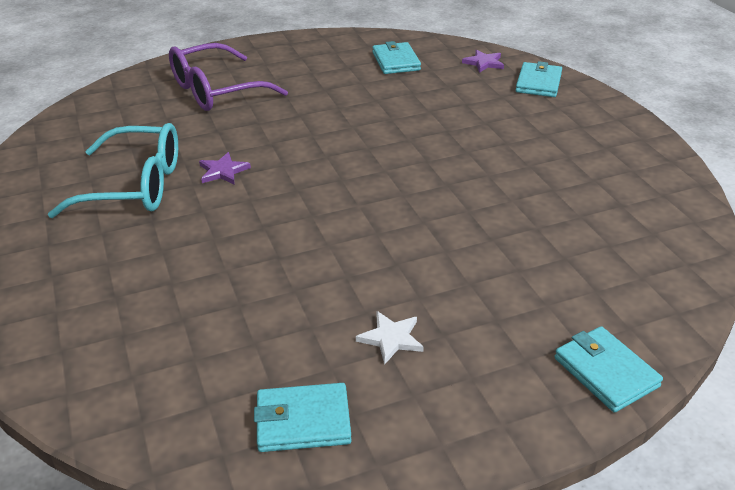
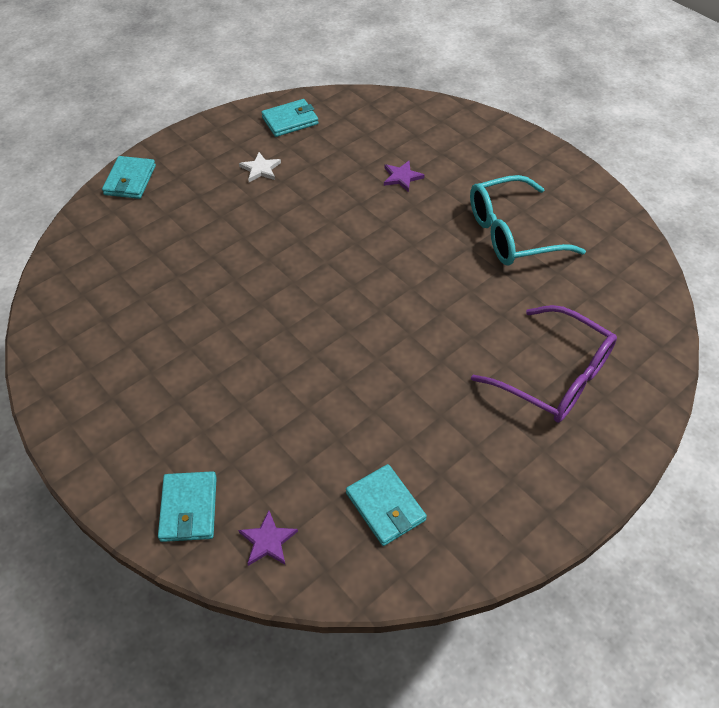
camera: 160 degrees right, 15 degrees up
(216, 90) = (554, 376): purple glasses -> purple glasses turned 90 degrees clockwise
(223, 171) = (456, 266): purple star -> purple star (402, 177)
(605, 372) = (130, 180): turquoise wallet -> turquoise wallet turned 60 degrees clockwise

